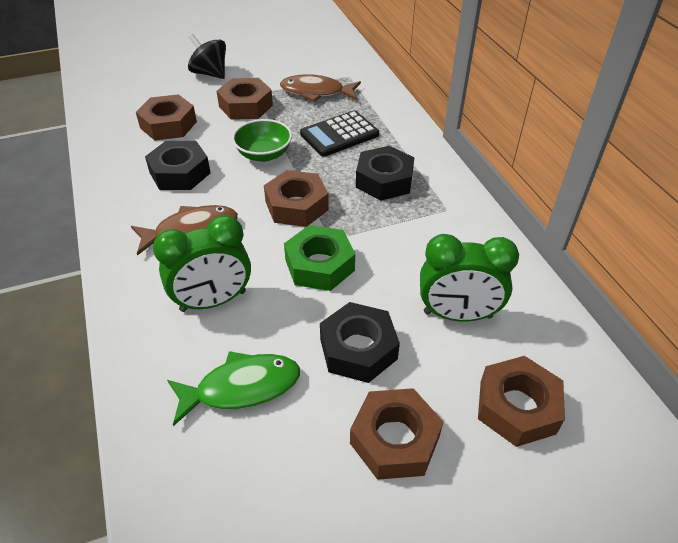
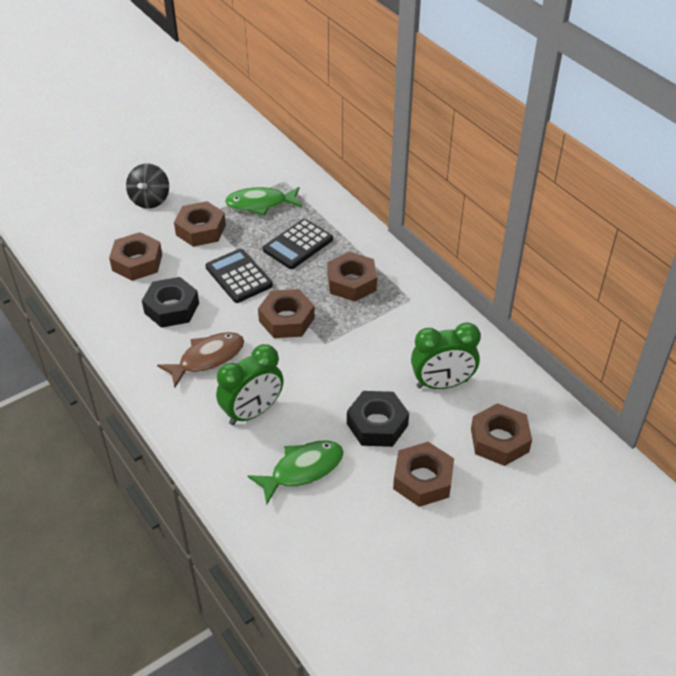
camera: 15 degrees left, 0 degrees up
(210, 73) = (150, 200): black spinning top -> black spinning top turned 105 degrees counterclockwise
(264, 154) = (238, 276): green bowl -> black calculator
(316, 92) = (260, 204): brown fish -> green fish
(319, 265) = (324, 366): green nut -> none
(384, 180) = (351, 282): black nut -> brown nut

